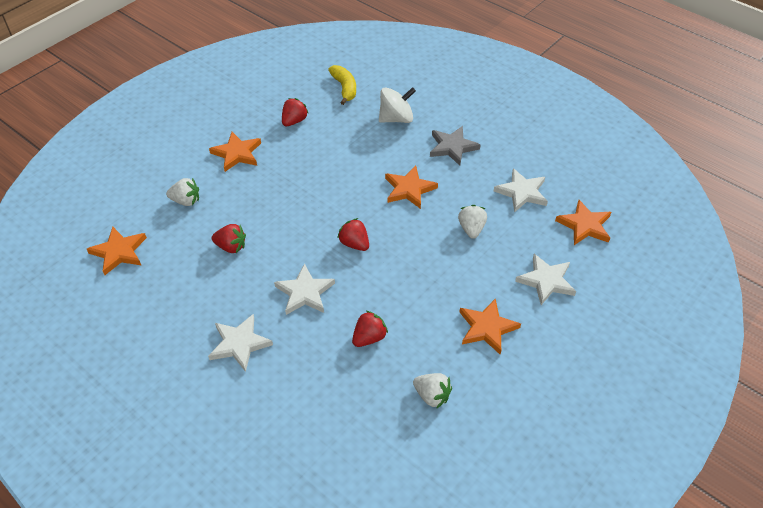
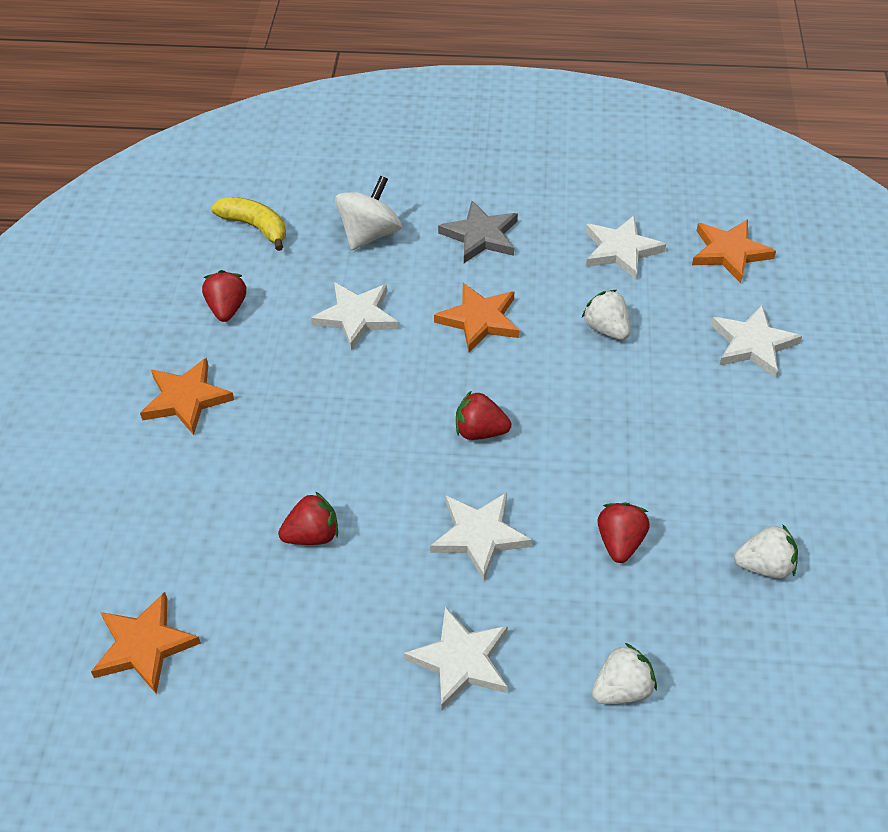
camera: 35 degrees left, 0 degrees up
(186, 201) = (176, 509): white strawberry -> white strawberry (622, 689)
(350, 156) = (356, 317): none -> white star
(487, 328) = (743, 441): orange star -> none

